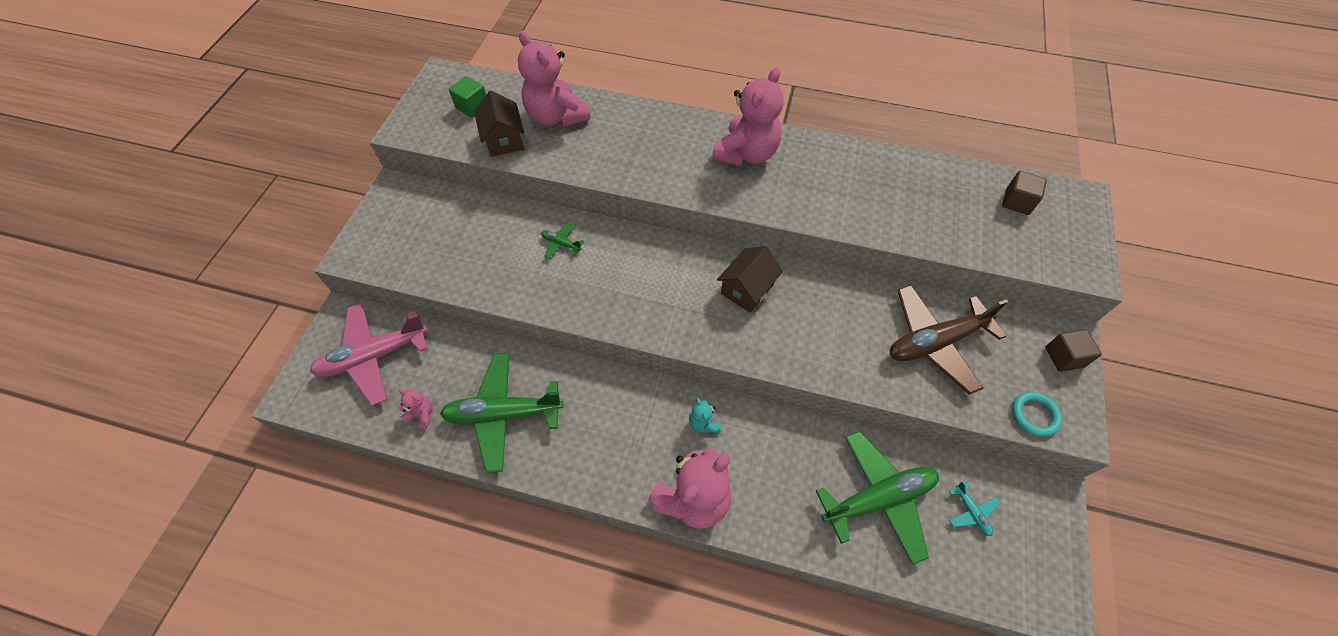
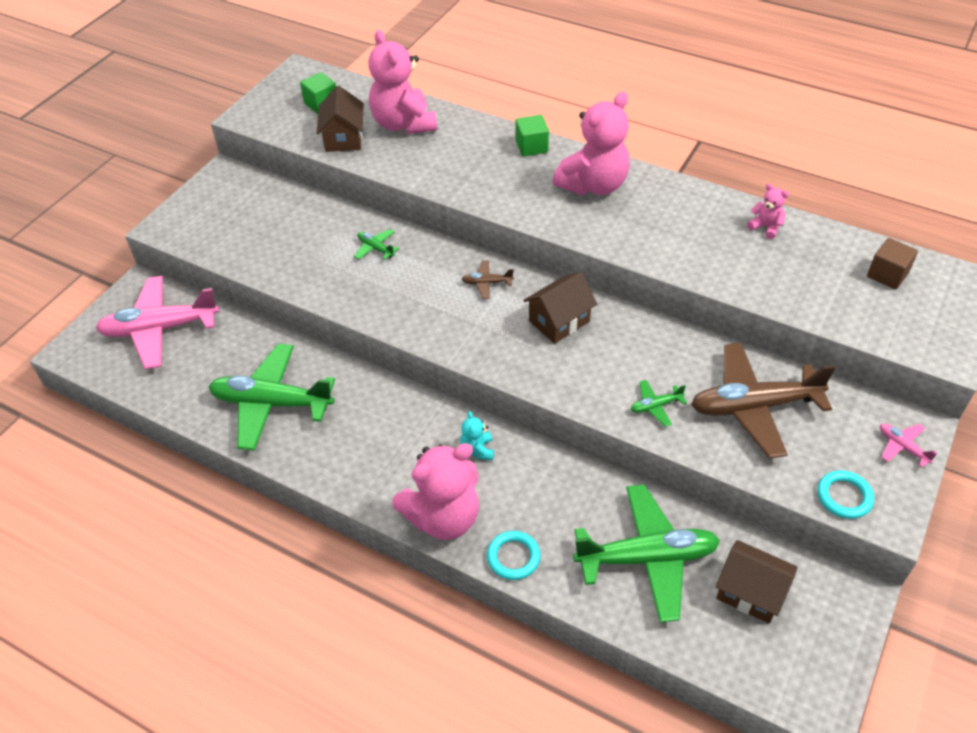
camera: 15 degrees right, 10 degrees down
(422, 415) = (191, 389): pink teddy bear -> pink teddy bear (765, 227)
(672, 262) = (487, 283): none -> brown plane
(680, 123) = (531, 147): none -> green cube
(766, 524) = (513, 557): none -> turquoise ring
(855, 358) = (655, 406): none -> green plane
(971, 512) = (750, 592): turquoise plane -> brown house
(1064, 357) = (902, 447): brown cube -> pink plane

